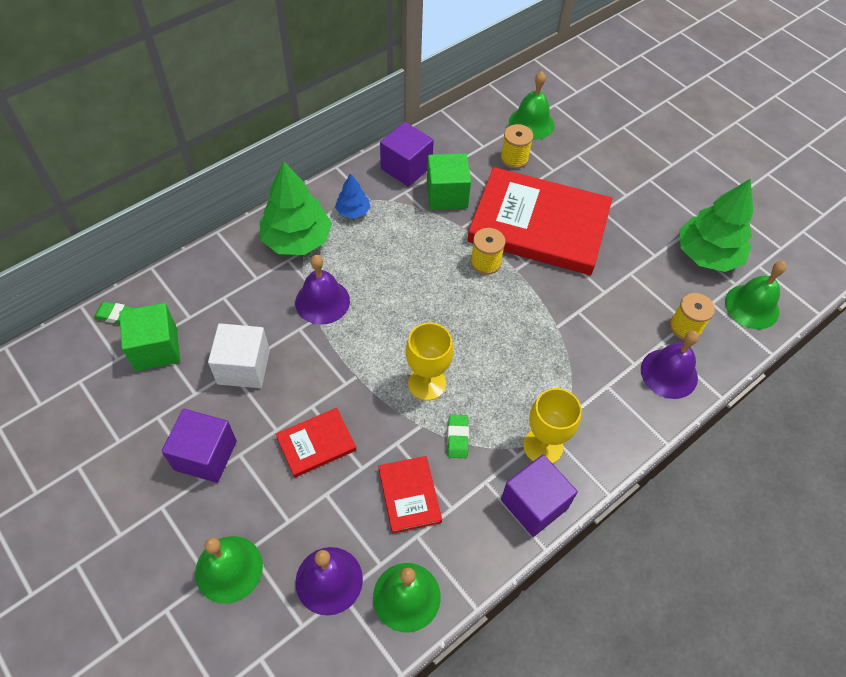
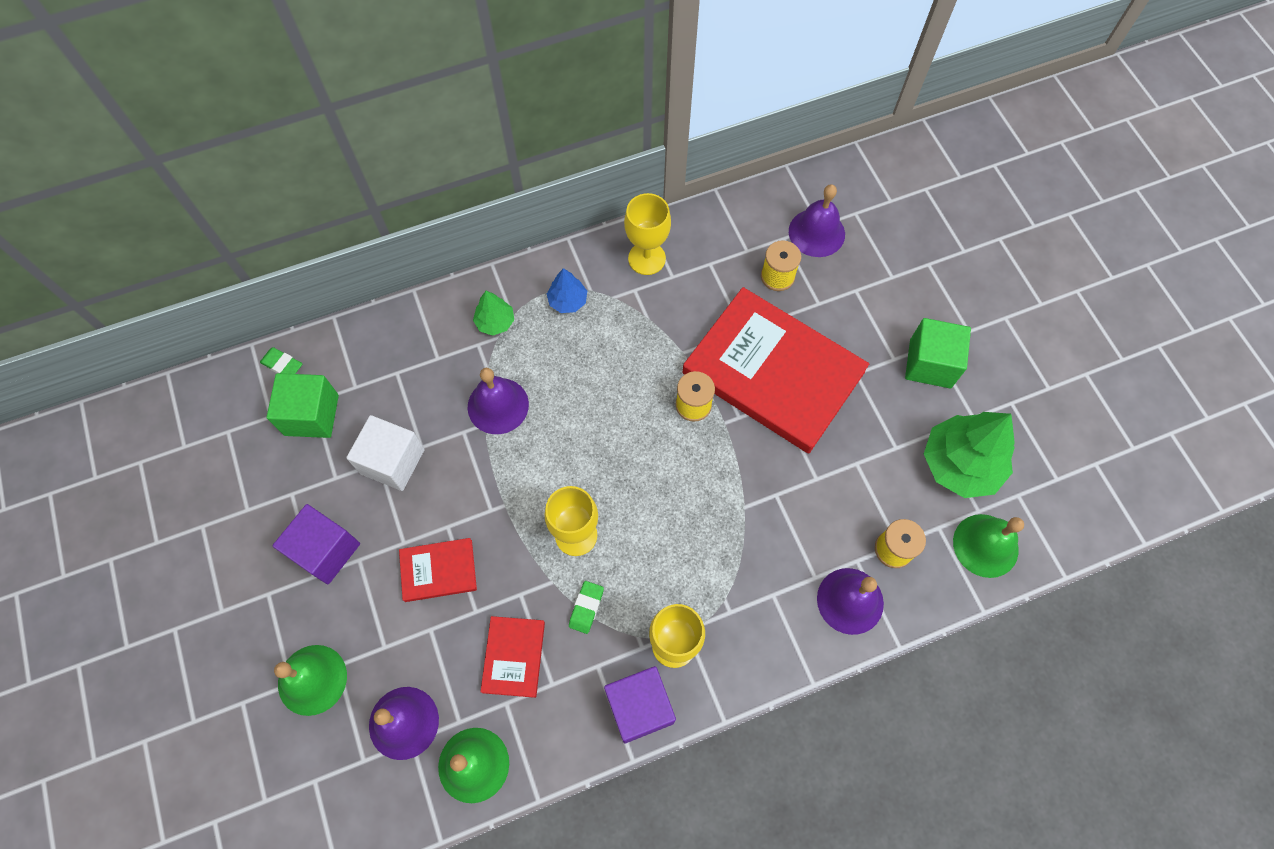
camera: 20 degrees right, 10 degrees up
(297, 240) = (495, 322): green tree -> green tree, size x0.51
(406, 168) = (646, 258): purple cube -> yellow goblet
(447, 195) = (681, 306): green cube -> green cube (930, 363)
(531, 123) = (816, 232): green bell -> purple bell

